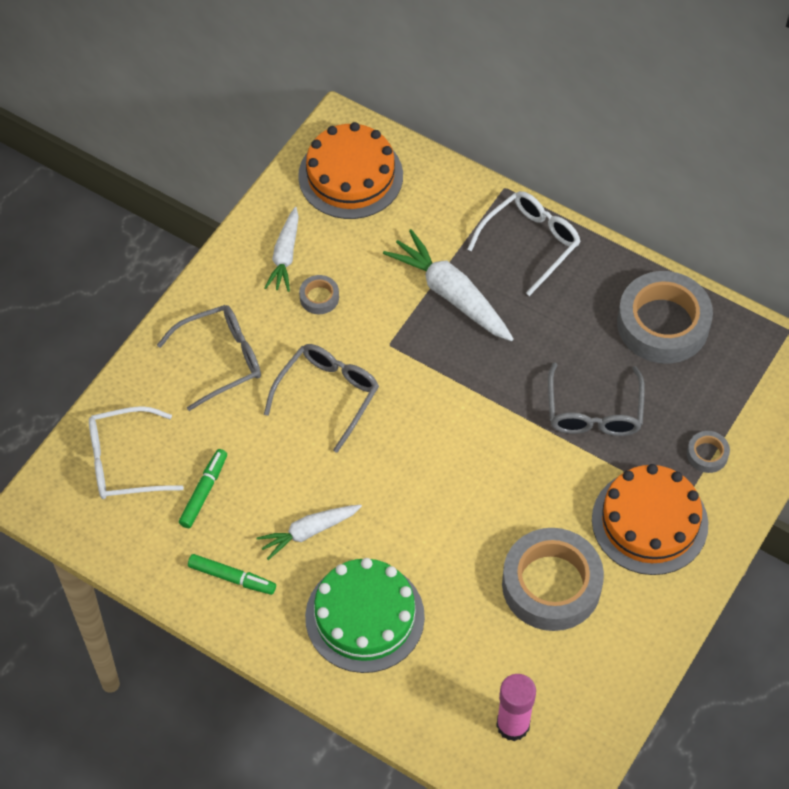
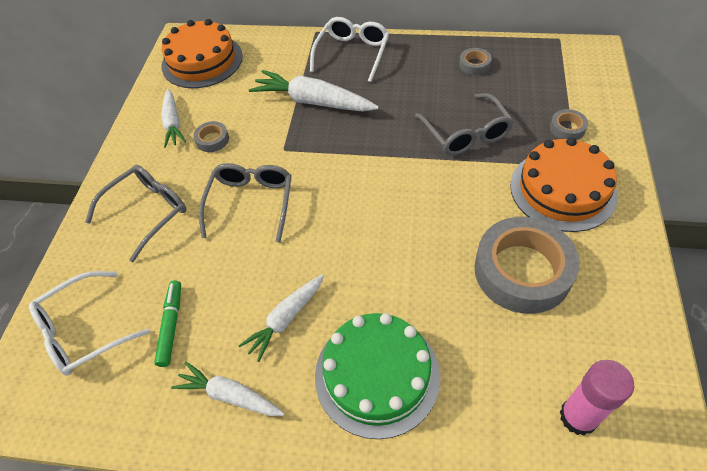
camera: 20 degrees left, 5 degrees down
(232, 578) = (230, 395): green marker -> white carrot
(663, 324) = (474, 65): grey tape -> grey tape, size x0.43

